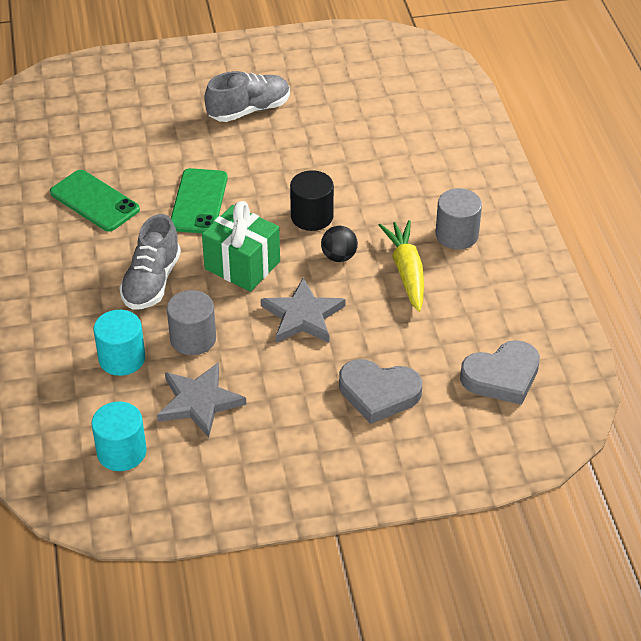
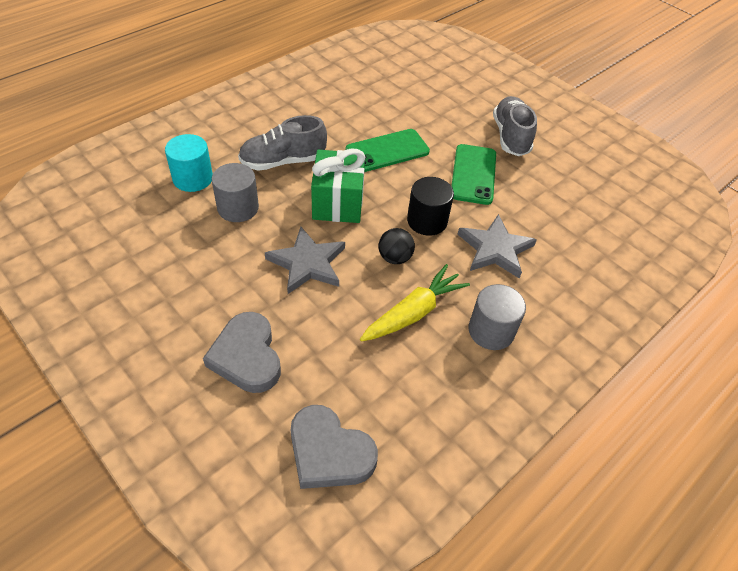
camera: 55 degrees right, 5 degrees up
(94, 201) = (343, 101): green phone -> green phone (473, 174)
(121, 452) = (94, 218): turquoise cylinder -> none
(199, 402) = (170, 240): grey star -> grey star (495, 249)
(249, 110) = (510, 136): grey shoe -> grey shoe turned 120 degrees counterclockwise

